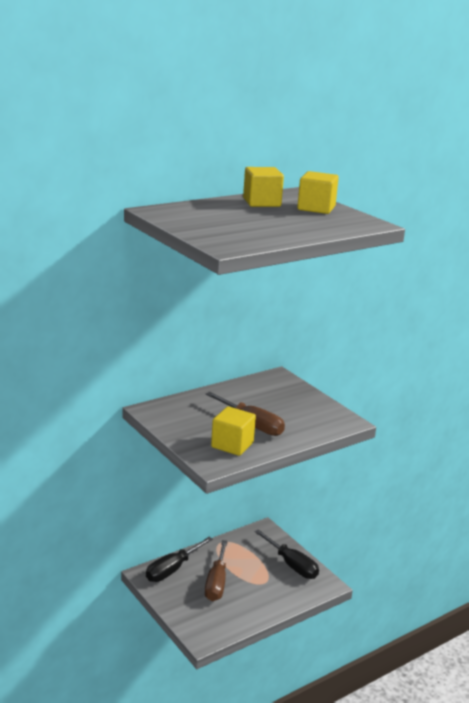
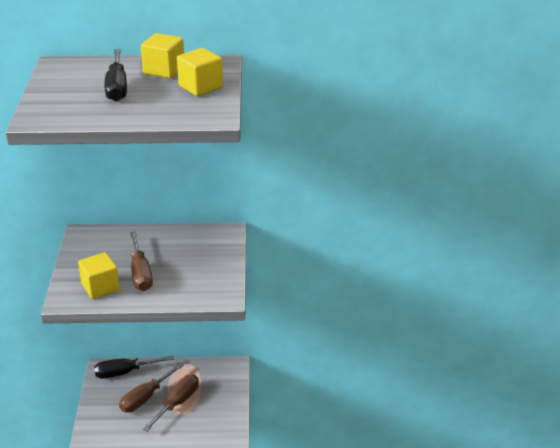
camera: 35 degrees right, 10 degrees up
(250, 576) = (177, 403): none -> brown screwdriver
(291, 565) = (221, 407): black screwdriver -> black screwdriver (117, 87)

